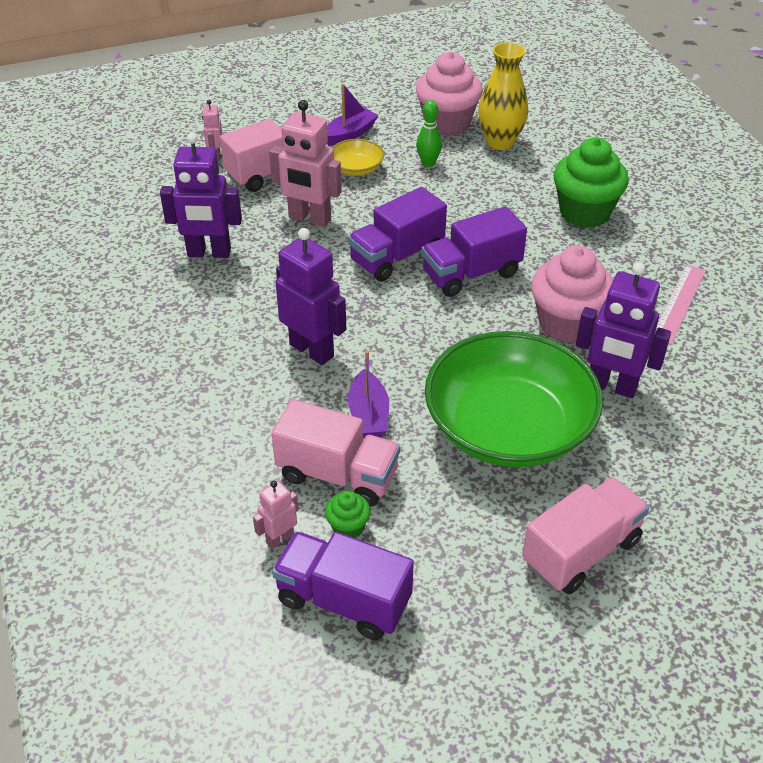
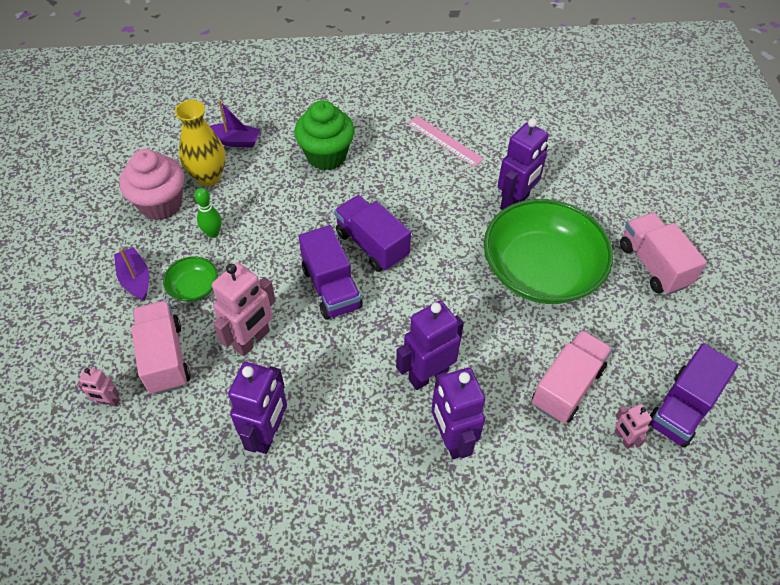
camera: 75 degrees left, 10 degrees up
(237, 382) = (451, 439): none -> purple robot
(348, 527) = (618, 391): green cupcake -> none
(356, 168) = (193, 287): yellow bowl -> green bowl
(368, 415) = (510, 352): purple boat -> purple boat (235, 141)
(471, 274) = (372, 245): purple truck -> purple truck turned 150 degrees clockwise
(566, 324) = (447, 206): pink cupcake -> none

